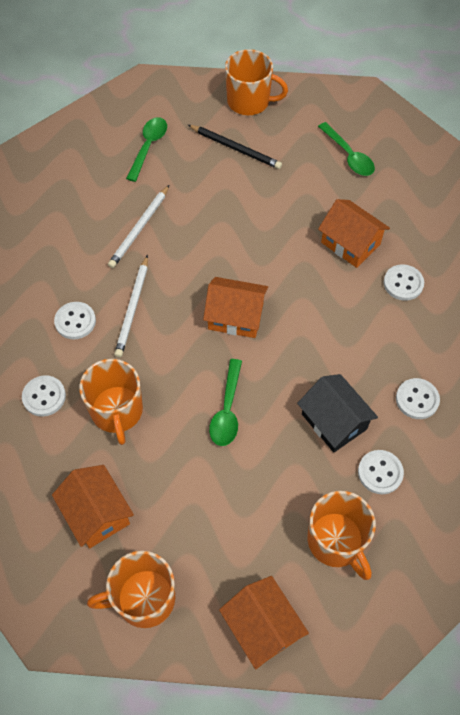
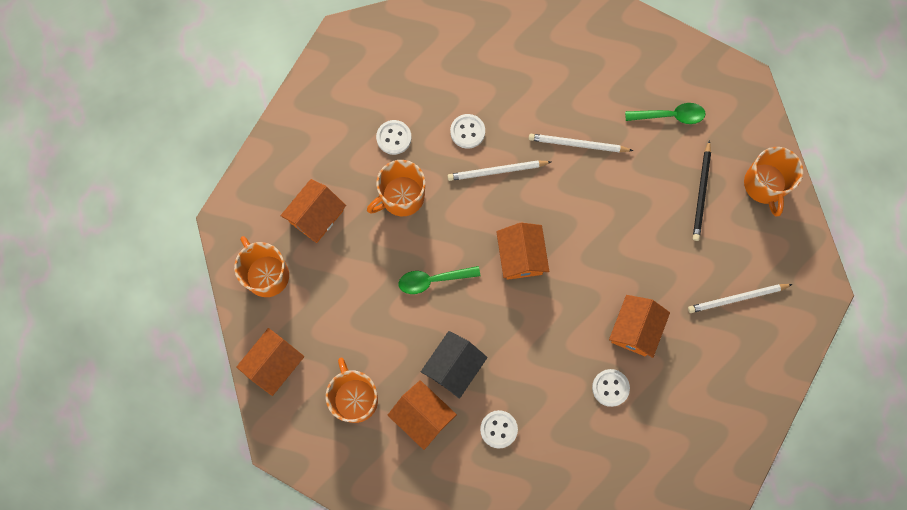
camera: 70 degrees right, 15 degrees up
(336, 541) = (355, 398): orange mug -> orange mug turned 120 degrees clockwise
(349, 156) = (737, 298): green spoon -> white pencil
(380, 472) = (422, 416): white button -> orange house

